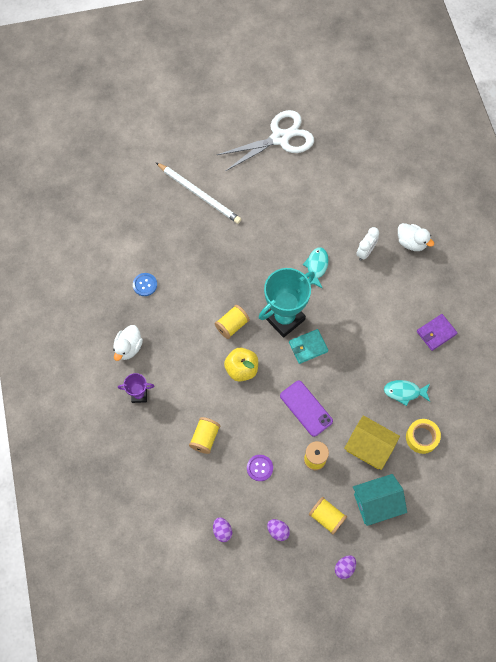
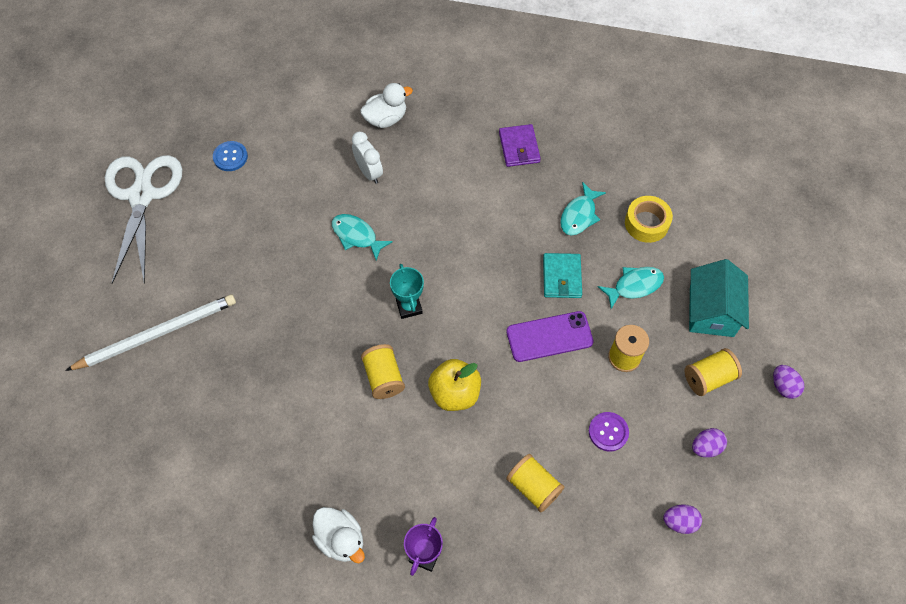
camera: 65 degrees left, 5 degrees down
(145, 285) = (253, 472): blue button -> blue button (230, 157)
(284, 318) = (409, 307): turquoise trophy -> turquoise trophy, size x0.50
(308, 347) = (465, 296): turquoise wallet -> turquoise wallet (562, 277)
(369, 447) = (634, 286): yellow house -> turquoise fish

